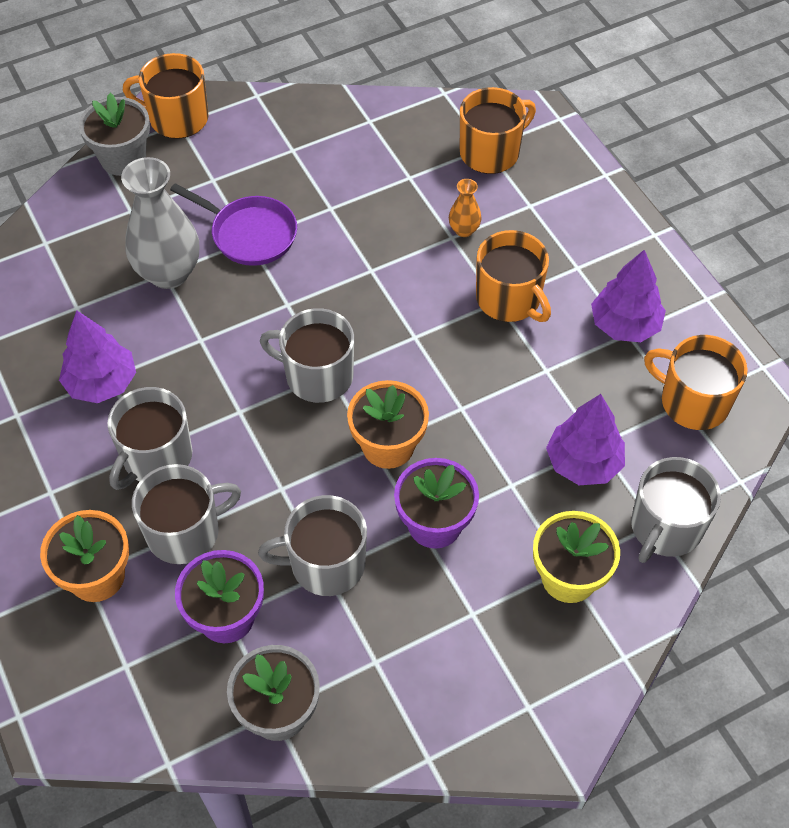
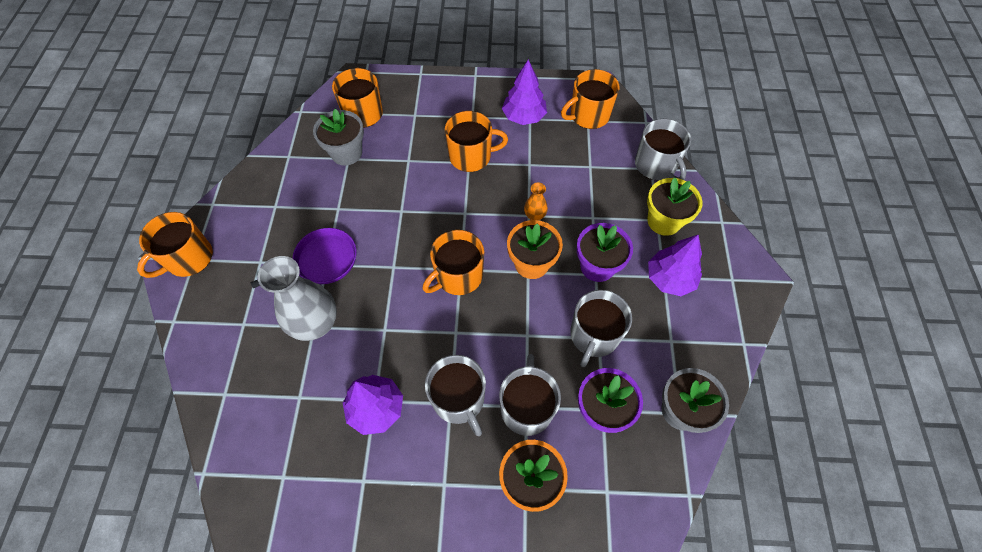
camera: 60 degrees left, 5 degrees up
(123, 159) = (193, 308): grey flower pot -> grey flower pot (346, 153)
(317, 375) = (458, 276): grey mug -> orange mug
(464, 230) = (408, 152): orange vase -> orange vase (534, 216)
(583, 462) = (598, 179): purple tree -> purple tree (669, 279)

